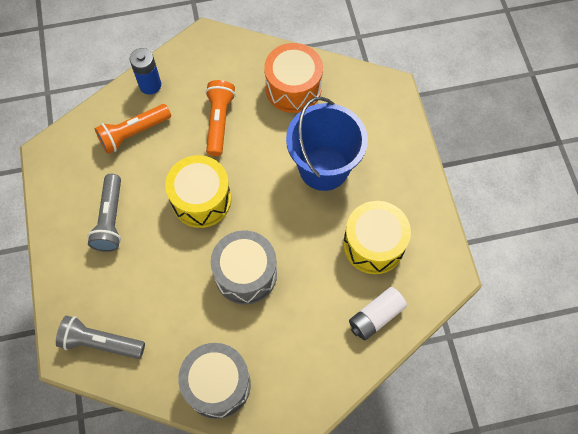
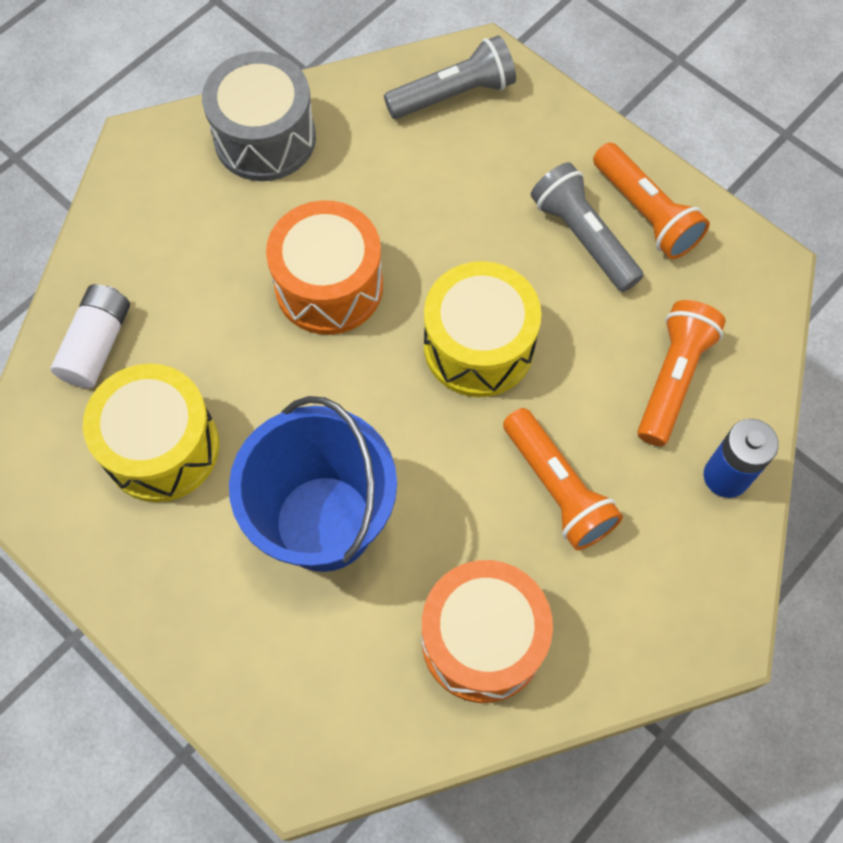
camera: 145 degrees right, 0 degrees up
(72, 212) = (645, 212): none -> orange flashlight
(245, 274) = (329, 286): grey drum -> orange drum

